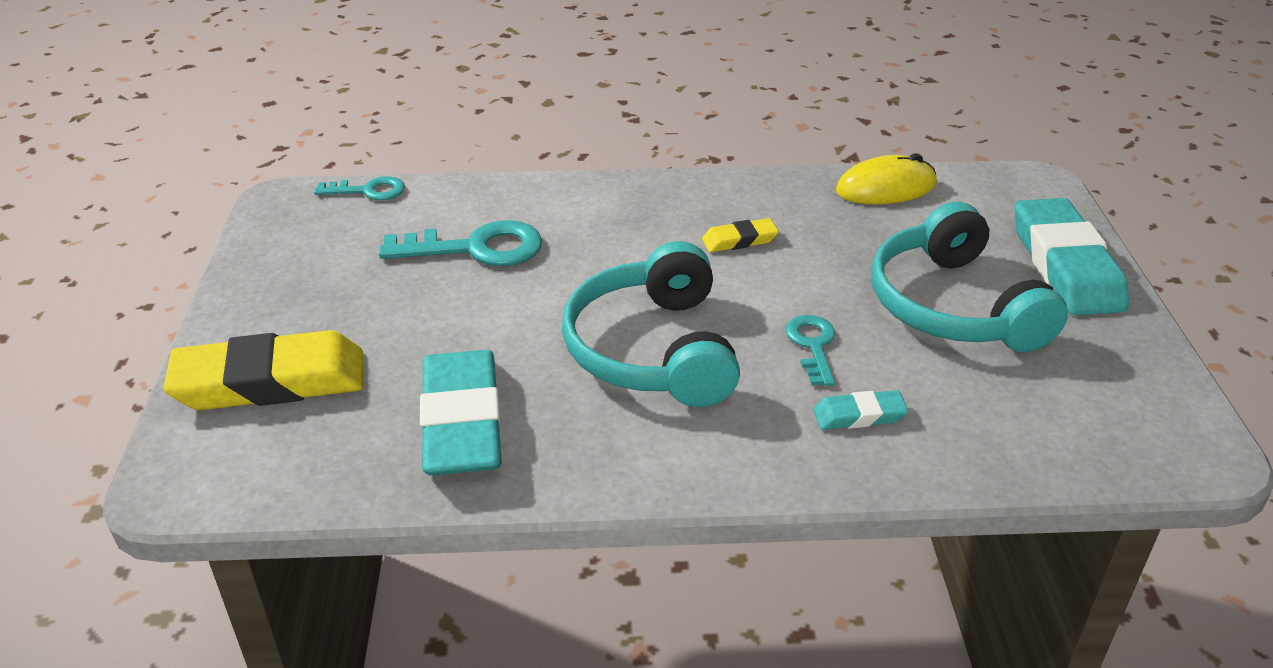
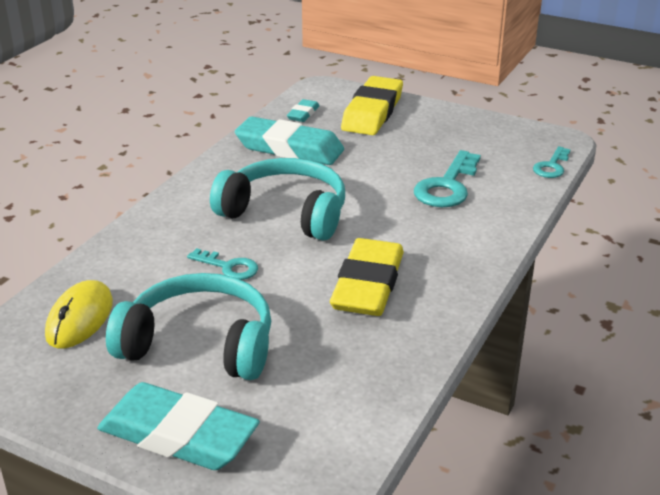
camera: 120 degrees right, 5 degrees down
(739, 240) = (368, 285): yellow eraser -> yellow eraser, size x2.14
(859, 415) = (156, 257): turquoise eraser -> turquoise eraser (303, 114)
(886, 188) = (378, 394): yellow mouse -> yellow mouse (80, 318)

